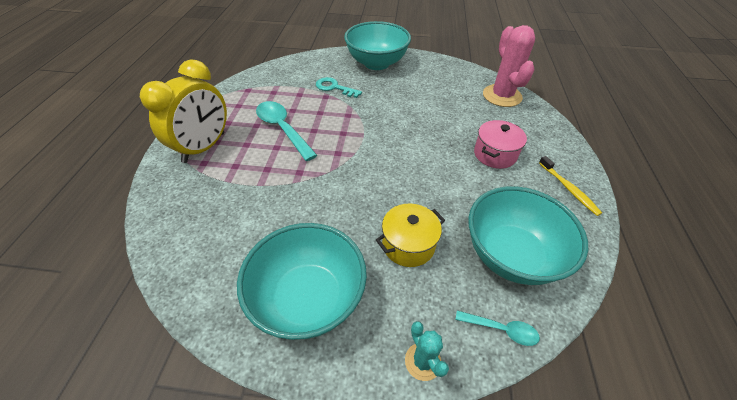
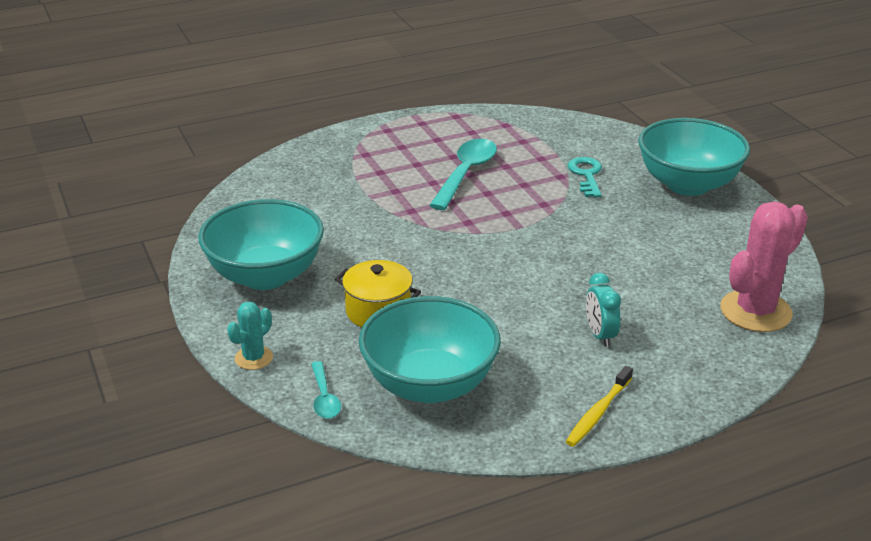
camera: 60 degrees right, 15 degrees down
(204, 147) = (386, 144): yellow clock -> none
(495, 154) = (600, 335): pink pot -> turquoise clock

